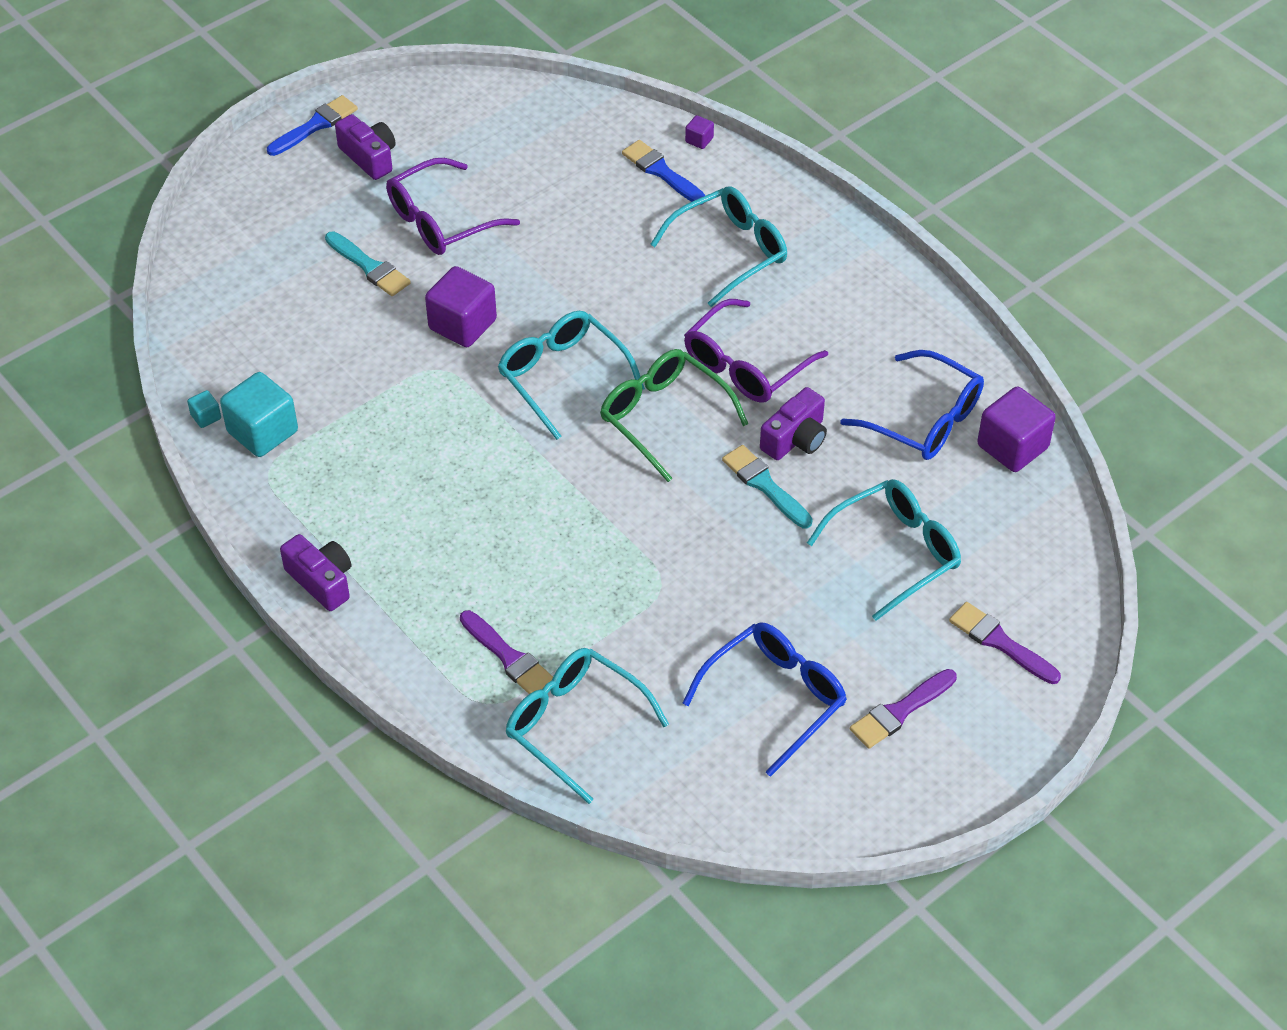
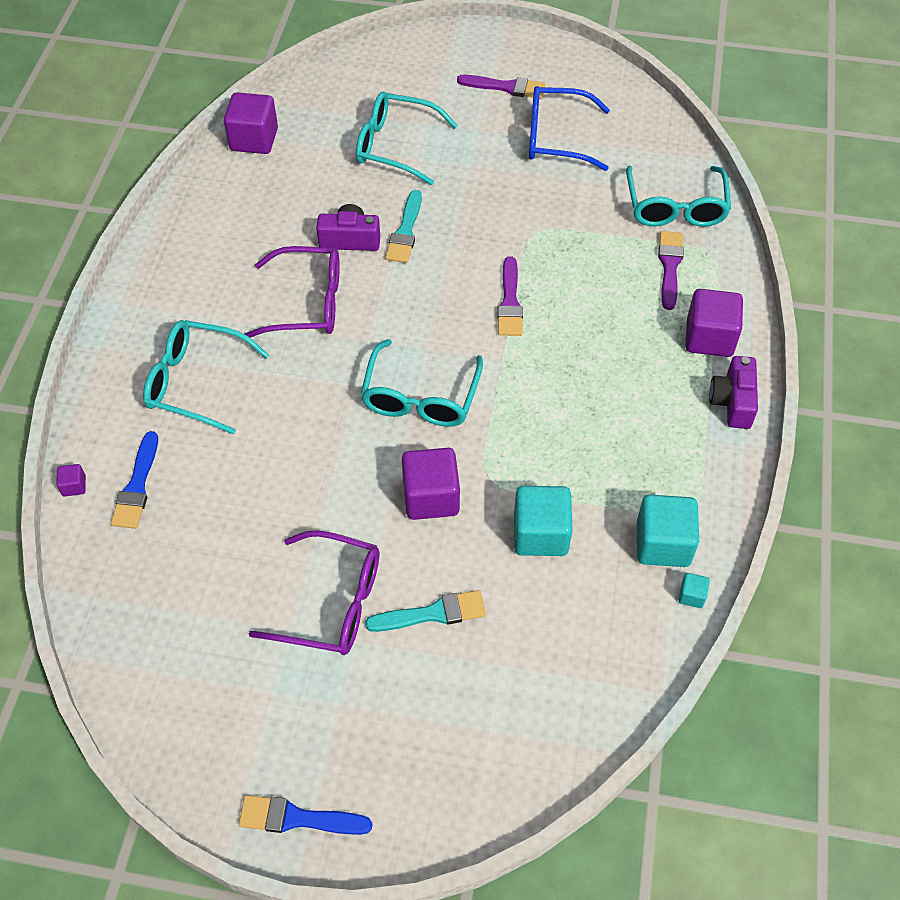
camera: 130 degrees left, 5 degrees up
(357, 366) = (540, 534): none -> turquoise cube
(369, 157) = (301, 729): purple camera -> none
(369, 267) = (432, 613): turquoise brush -> turquoise brush turned 75 degrees clockwise
(400, 619) = (709, 338): none -> purple cube
(663, 417) = (400, 316): green glasses -> none
(924, 419) = (270, 189): blue glasses -> none
(1000, 642) = (414, 74): purple brush -> purple brush (510, 302)

